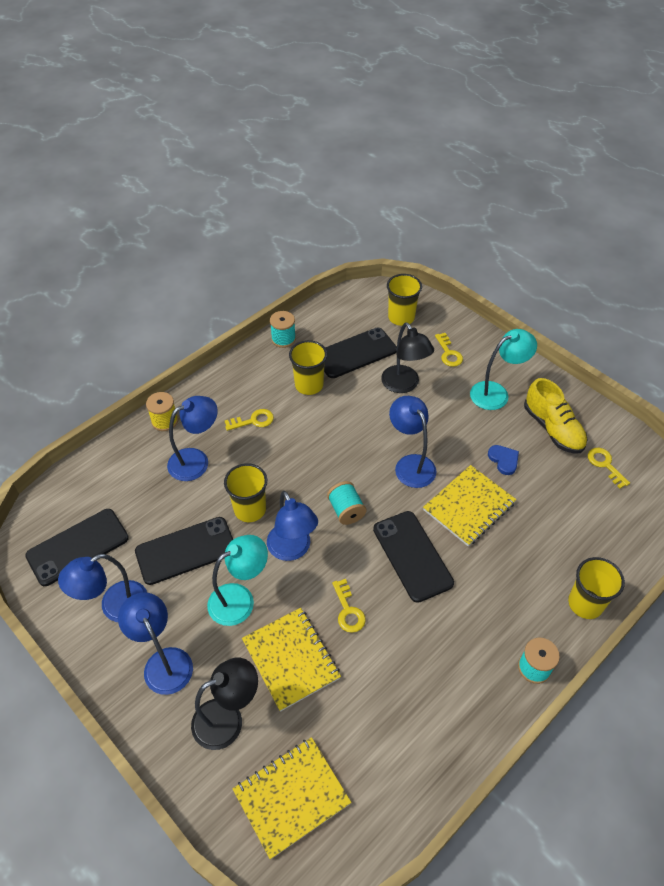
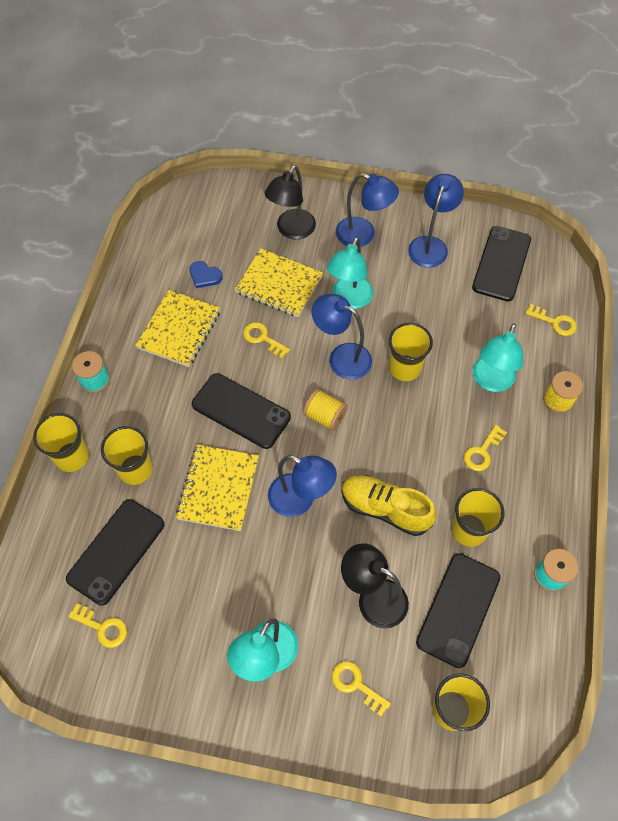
camera: 145 degrees right, 10 degrees up
(99, 473) = (554, 322): none -> yellow key
(186, 550) = (422, 308): black phone -> black phone (116, 551)
(196, 460) = (490, 381): blue lamp -> turquoise lamp
(291, 797) = (219, 217): yellow notebook -> yellow notebook (179, 330)
(346, 510) = (325, 416): turquoise spool -> yellow spool
(503, 460) = (212, 564): blue heart -> blue heart (204, 276)
(531, 560) = (135, 469): none -> yellow cup
(553, 429) = (178, 643): yellow shoe -> yellow shoe (385, 509)

